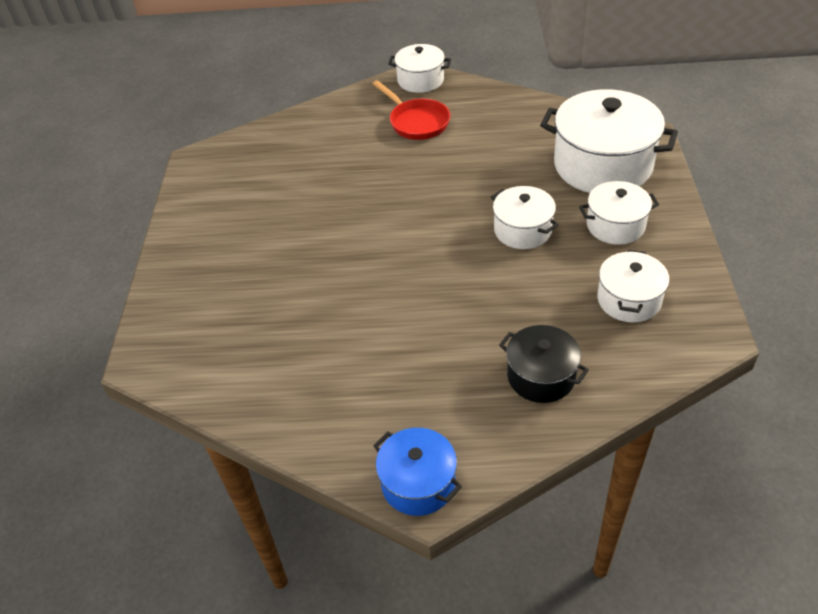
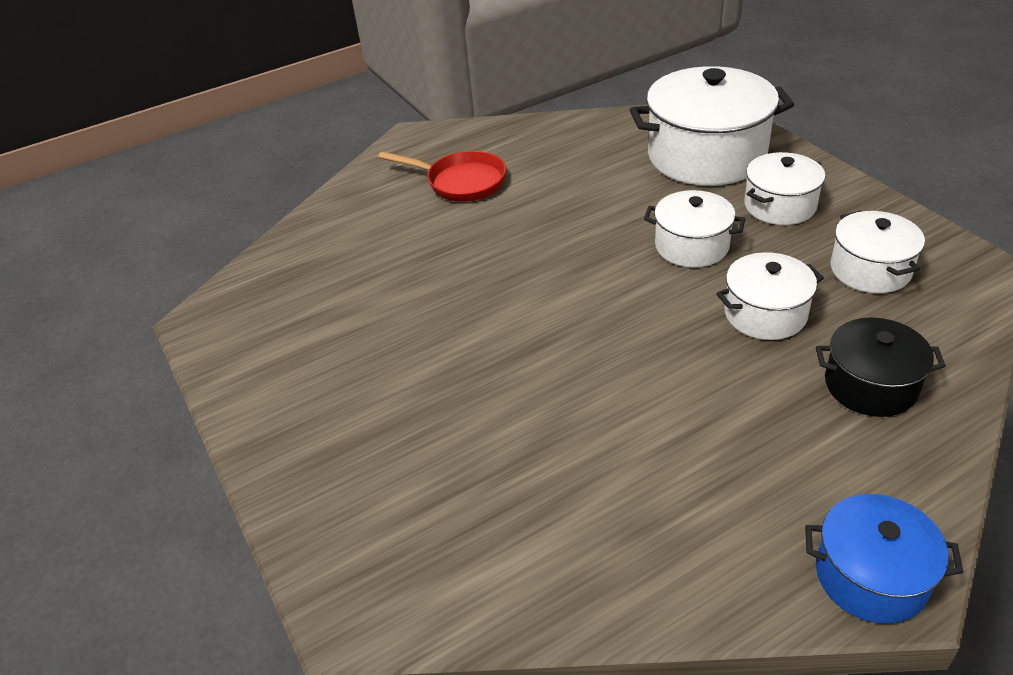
camera: 30 degrees left, 5 degrees down
(420, 80) = (424, 140): white pot -> white pot (765, 314)

